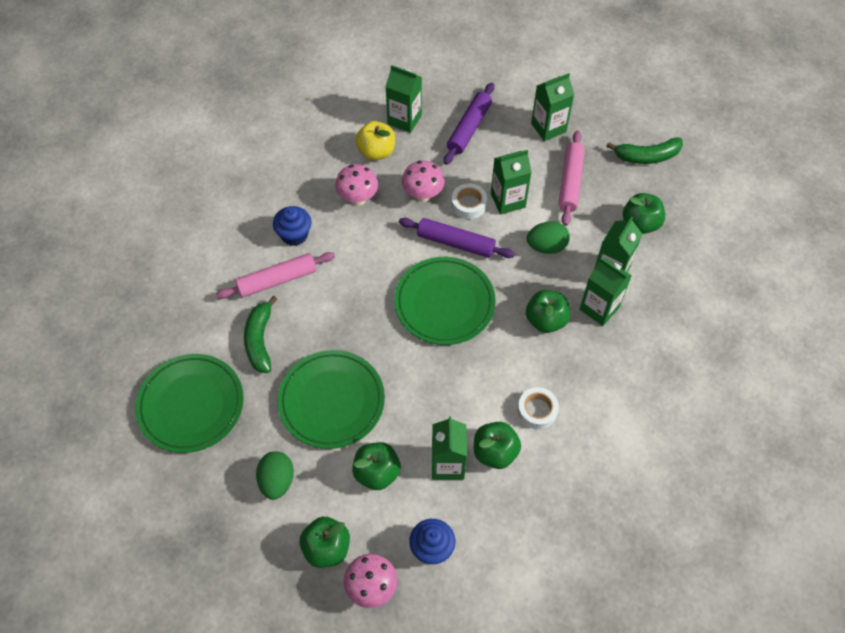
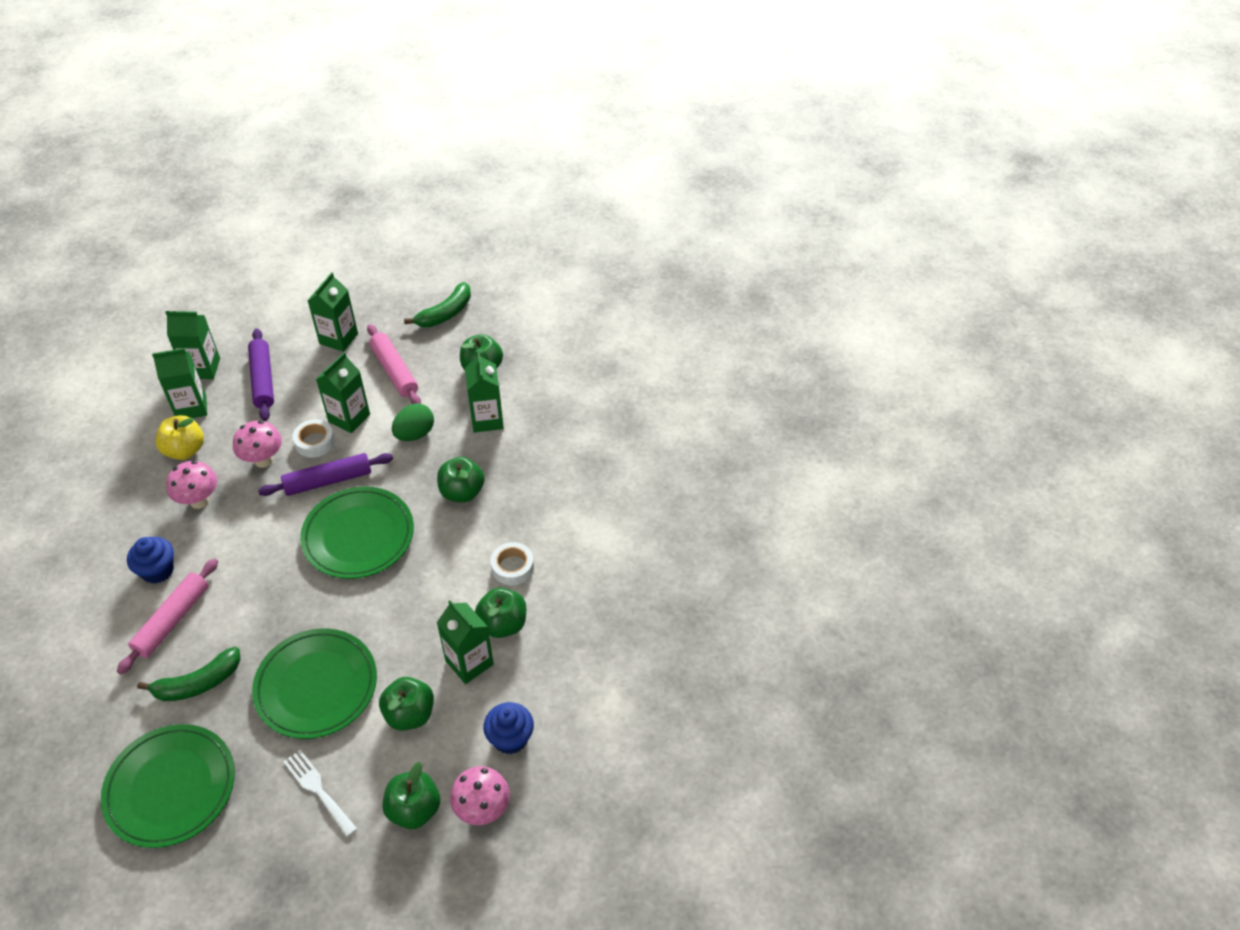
camera: 40 degrees left, 10 degrees down
(260, 340) = (198, 683): green banana -> green banana turned 75 degrees counterclockwise
(277, 481) = (318, 789): green egg -> white fork
(599, 308) = (500, 454): green carton -> green carton (202, 368)

